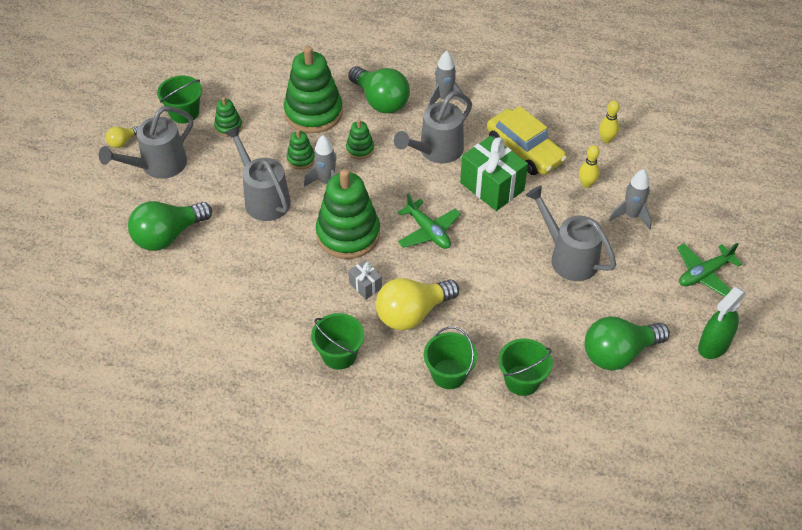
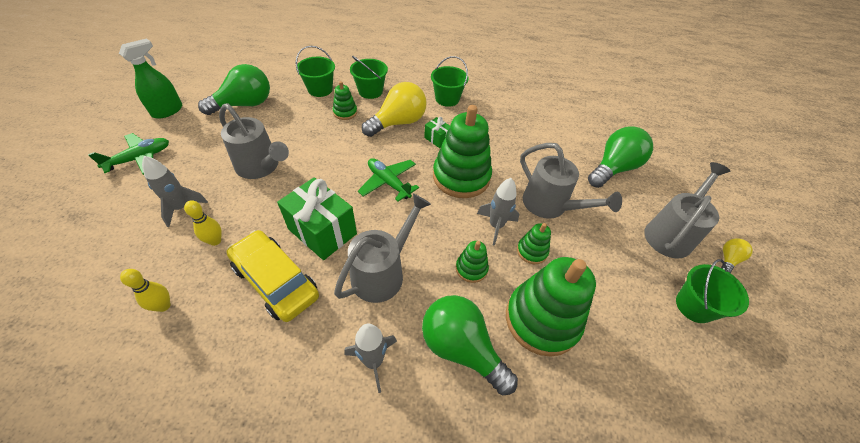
camera: 170 degrees right, 0 degrees up
(228, 127) = (631, 289): green stacking toy -> green stacking toy (345, 112)
(365, 286) = (437, 139): grey gift -> green gift

